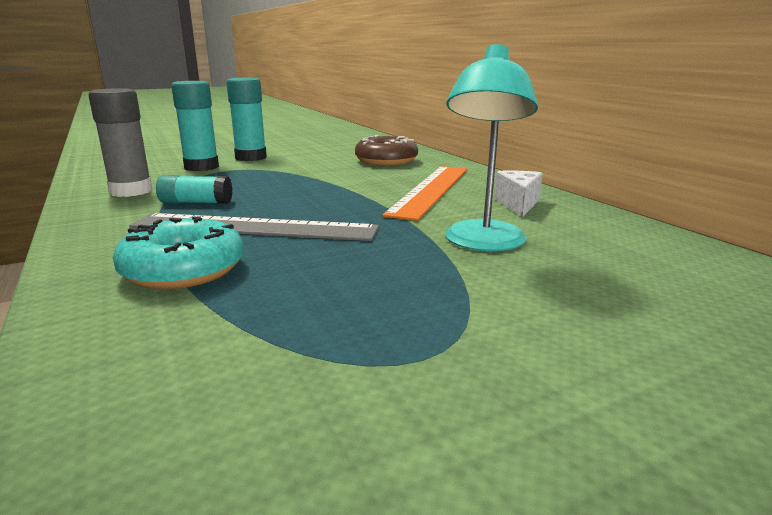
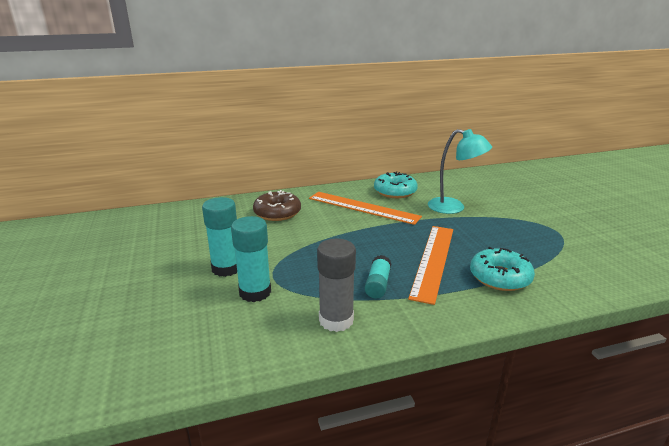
camera: 80 degrees left, 5 degrees up
(254, 227) = (433, 261): grey ruler -> orange ruler
(518, 204) = (395, 192): white cheese -> turquoise donut

